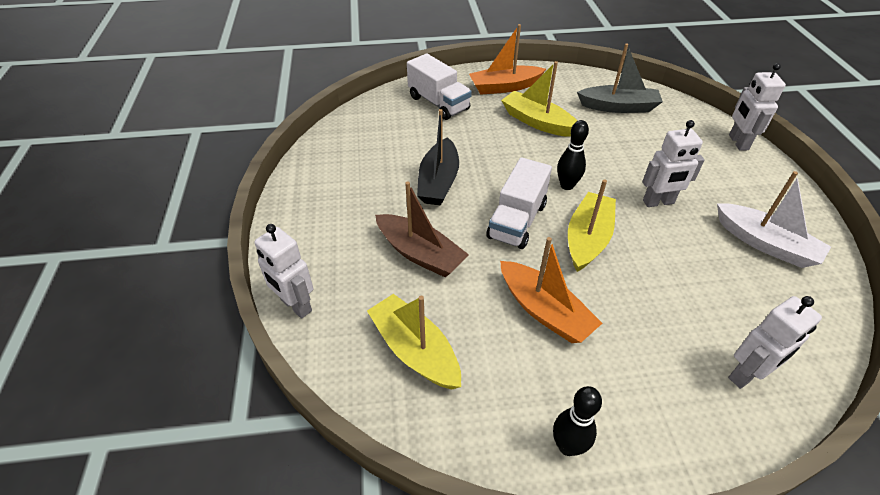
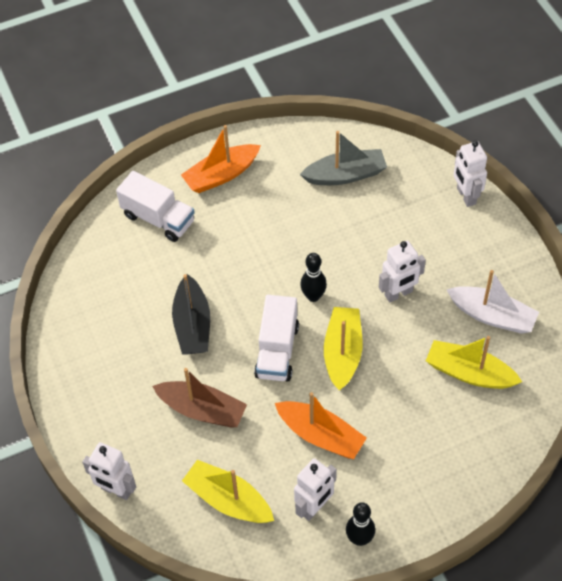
camera: 15 degrees left, 10 degrees up
(537, 122) = (267, 219): yellow boat -> yellow boat (469, 373)
(746, 375) = (479, 446): white robot -> white robot (314, 507)

